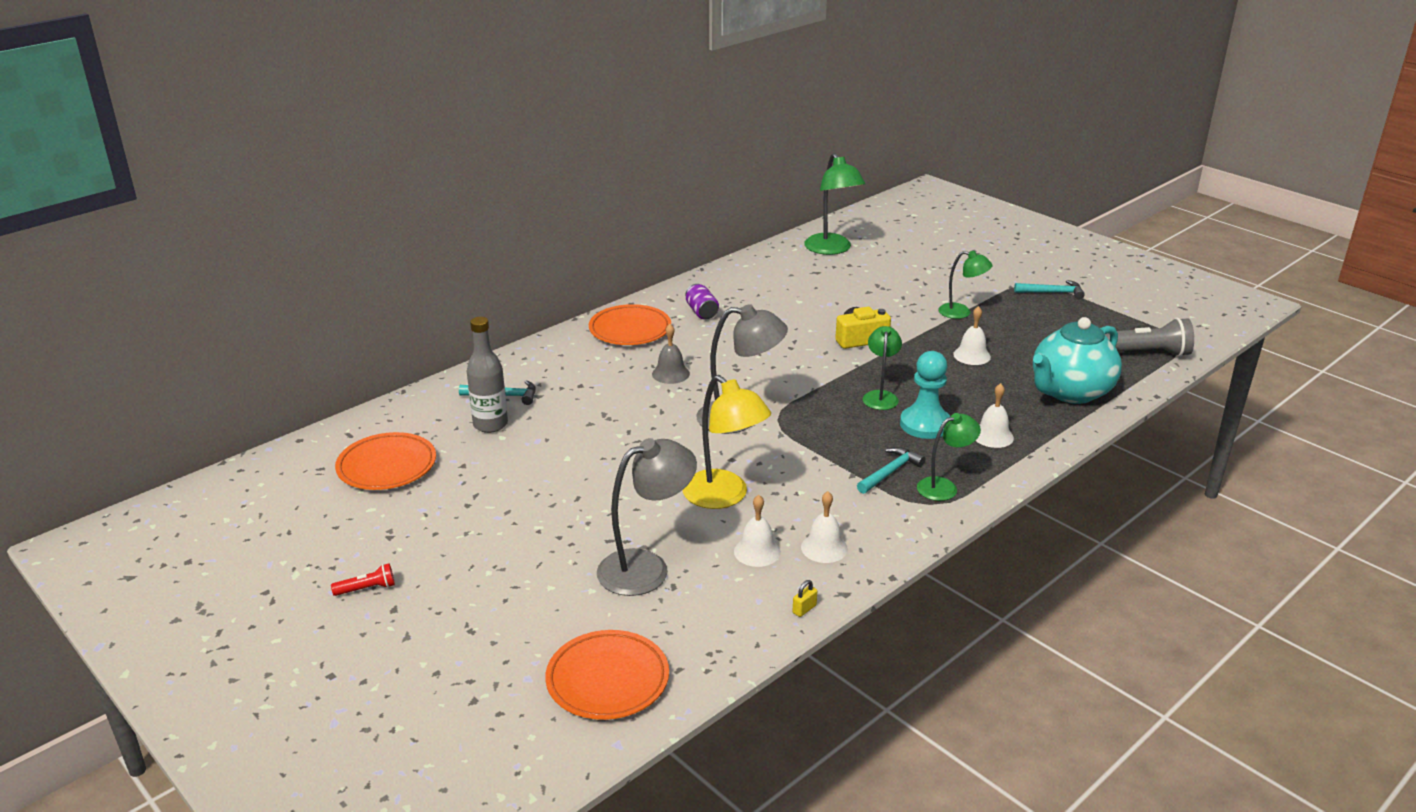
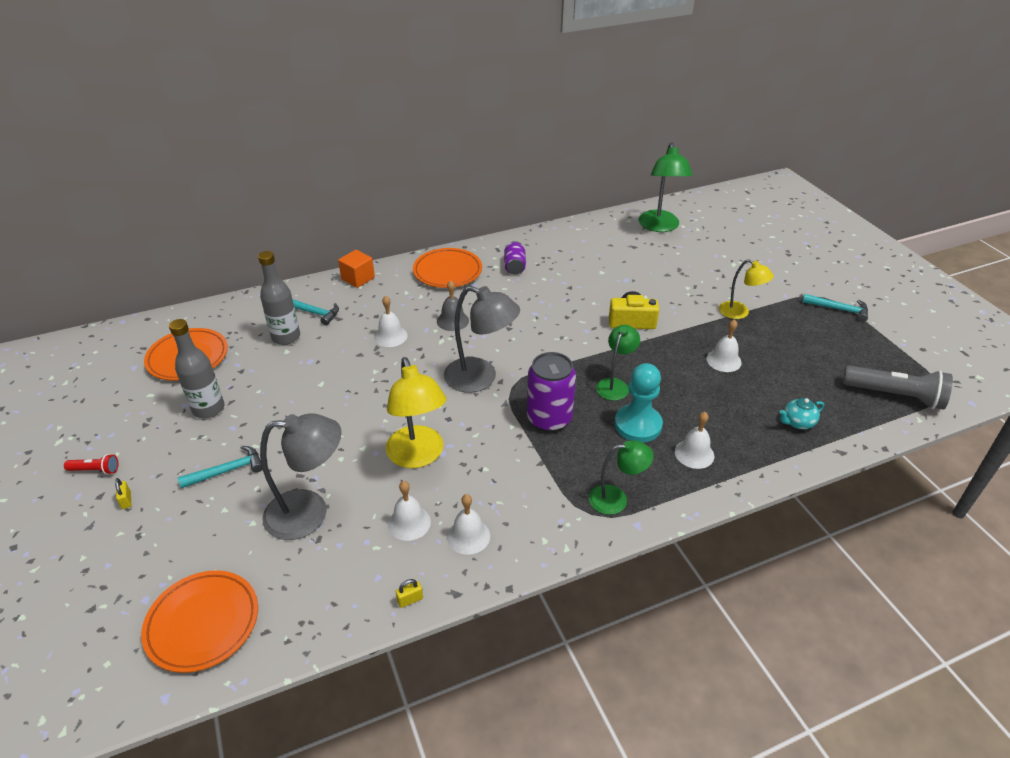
camera: 20 degrees right, 10 degrees up
(430, 605) = (126, 500): none -> yellow padlock
(455, 507) = (208, 409): none -> grey bottle
(530, 354) = (358, 278): none -> orange cube
(612, 400) = (390, 336): none -> white bell
(835, 437) = (549, 418): none -> purple can
(890, 472) = (576, 469): turquoise hammer -> turquoise hammer (227, 470)
(961, 312) = (739, 313): green lamp -> yellow lamp
(1070, 392) = (797, 422): turquoise teapot -> turquoise teapot, size x0.41

